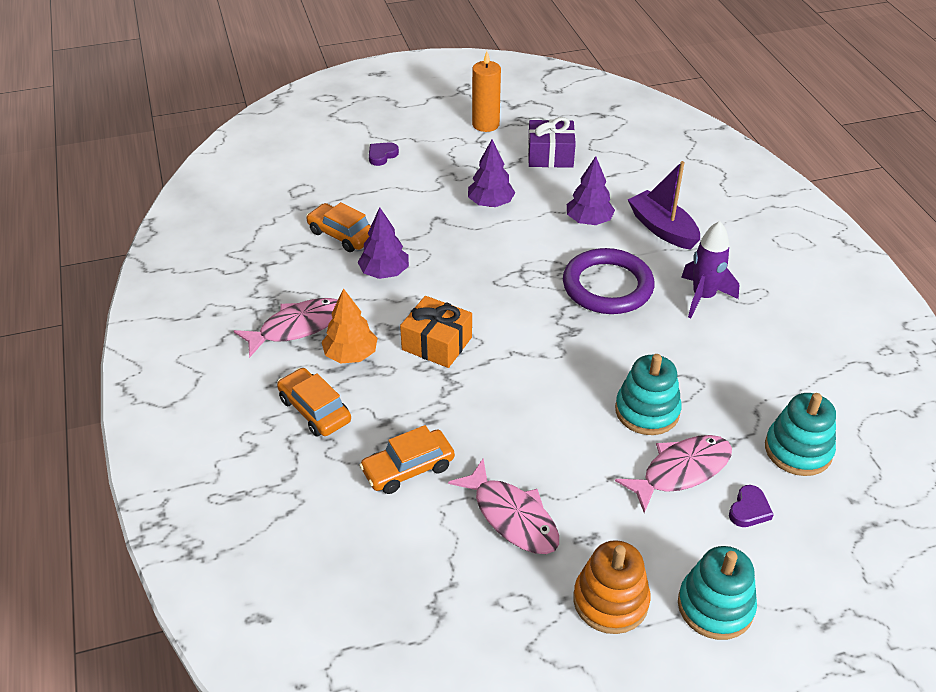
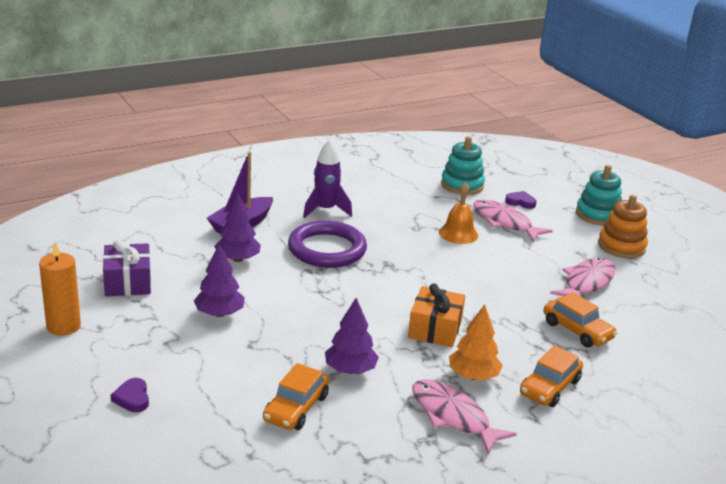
camera: 105 degrees left, 15 degrees down
(382, 155) = (132, 398): purple heart -> purple heart turned 45 degrees clockwise
(647, 411) = (458, 233): turquoise stacking toy -> orange bell

